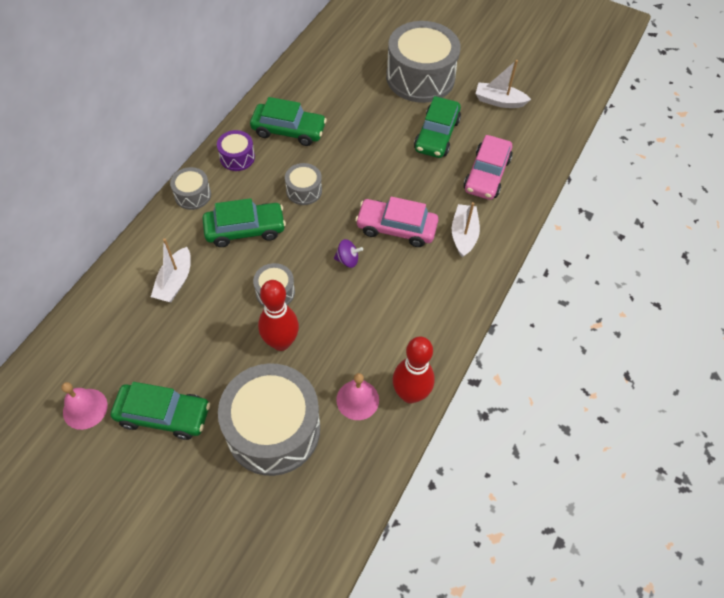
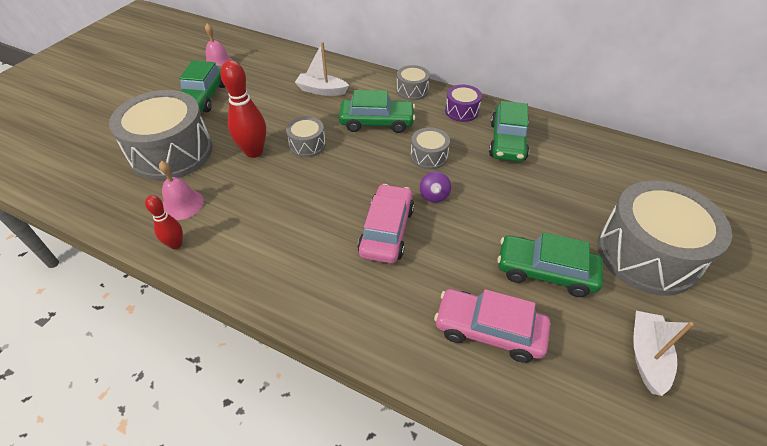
camera: 90 degrees right, 10 degrees down
(245, 229) = (377, 122): green car -> green car turned 75 degrees counterclockwise
(347, 260) = (342, 192): purple spinning top -> purple spinning top (434, 195)
(410, 394) = (176, 244): red bowling pin -> red bowling pin, size x0.58
(463, 235) = (381, 298): white boat -> none

